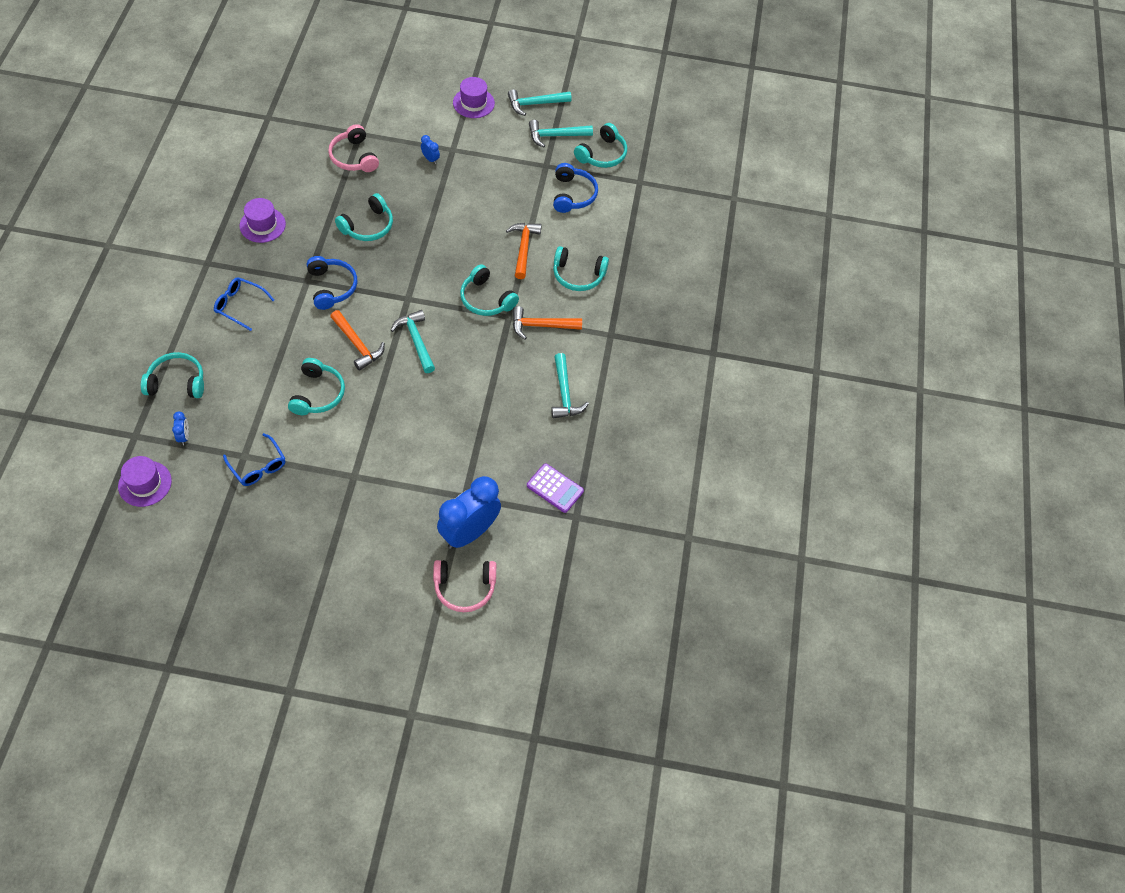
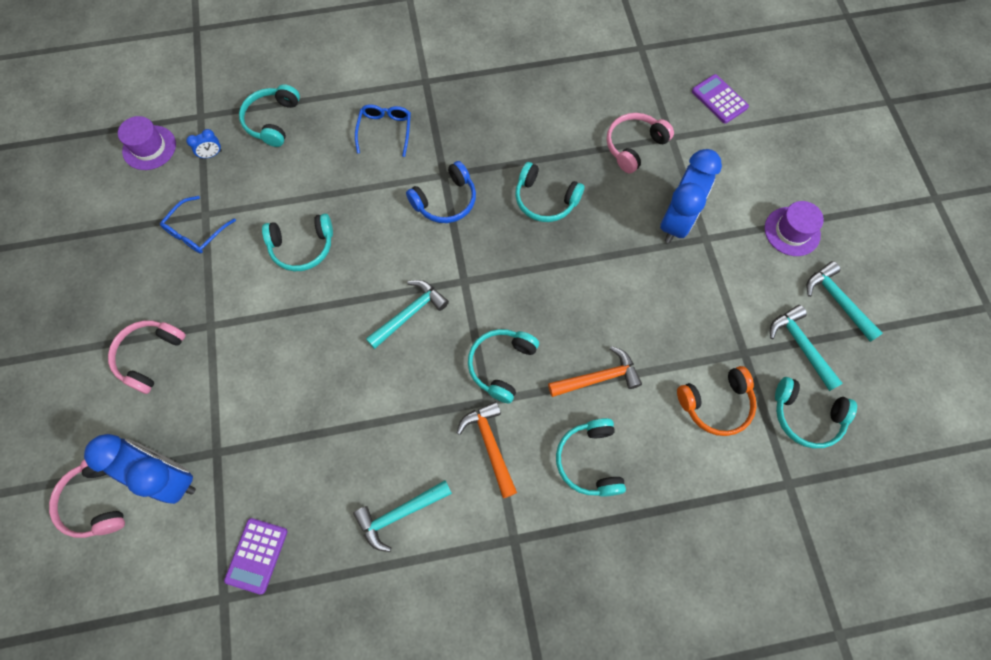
camera: 75 degrees right, 10 degrees up
(177, 382) = (272, 121): turquoise headphones -> turquoise headphones turned 150 degrees counterclockwise
(262, 225) = (496, 105): purple hat -> none
(345, 93) = (719, 99): none -> purple calculator
(357, 344) = (380, 257): orange hammer -> none
(359, 525) = (150, 356): none -> pink headphones
(430, 159) = (676, 221): blue clock -> blue clock, size x2.49
(573, 195) = (716, 404): blue headphones -> orange headphones

